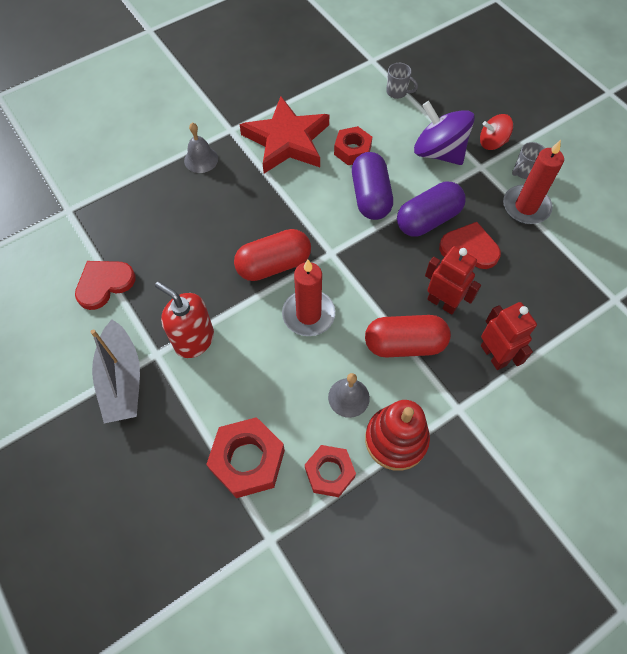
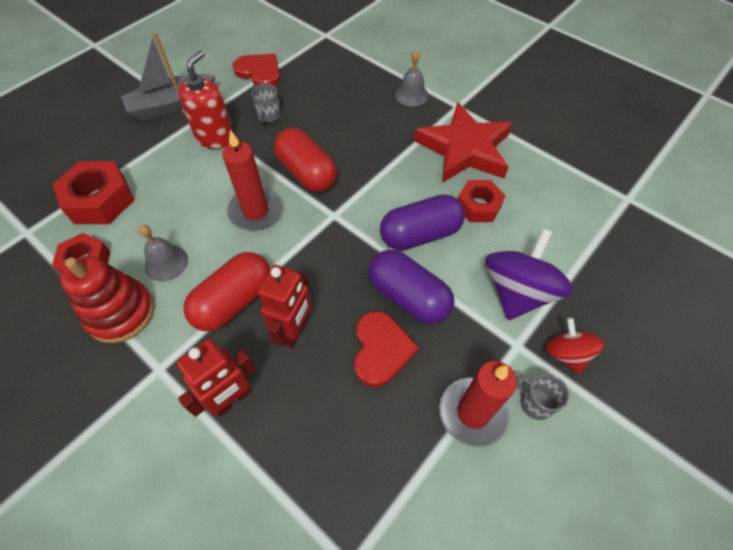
camera: 75 degrees right, 5 degrees down
(397, 92) = (592, 232): grey mug -> grey mug (269, 116)
(404, 344) = (234, 301): red capsule -> red capsule turned 60 degrees clockwise

